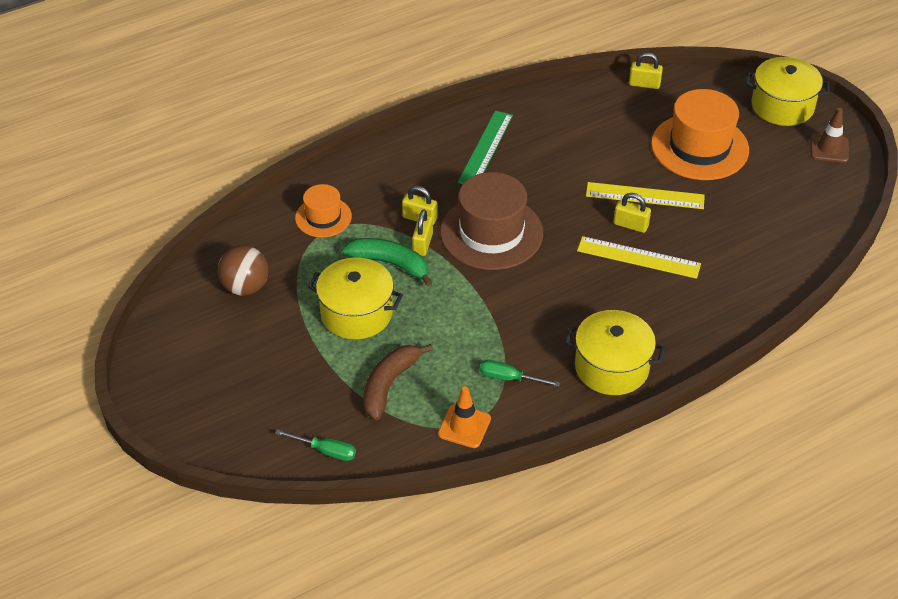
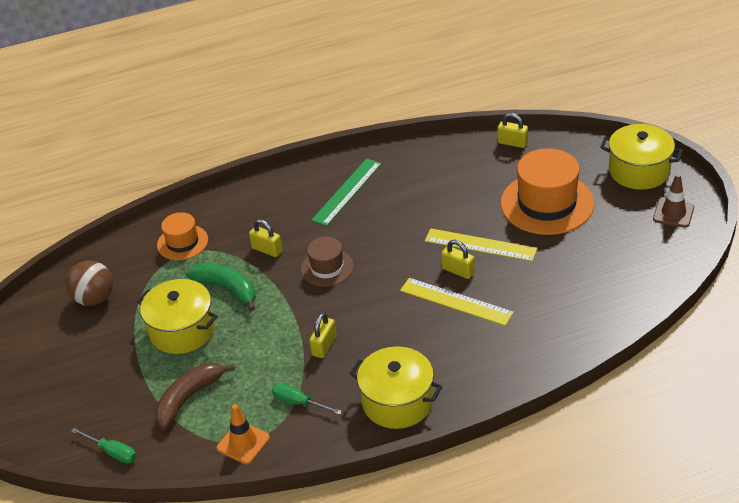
camera: 15 degrees right, 5 degrees down
(422, 244) = (261, 273): yellow padlock -> yellow padlock (324, 346)
(491, 232) = (327, 268): brown hat -> brown hat, size x0.55

